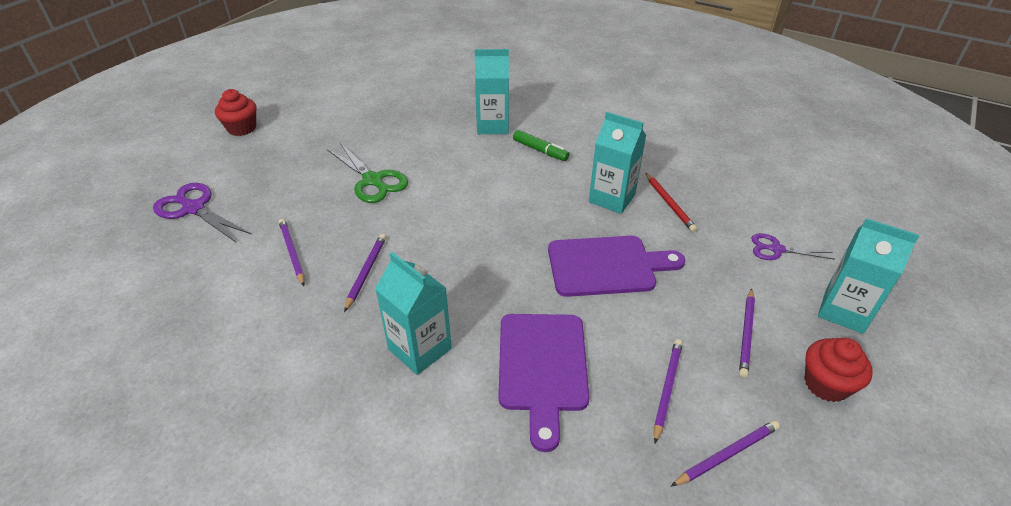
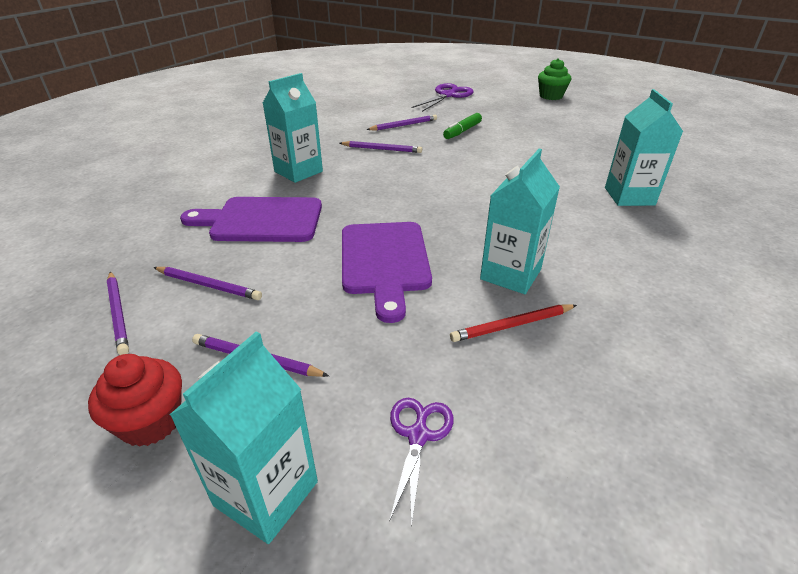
camera: 90 degrees right, 5 degrees down
(242, 128) = (551, 96): red cupcake -> green cupcake
(373, 180) = (499, 144): green scissors -> none
(540, 150) = (593, 226): green marker -> green marker (462, 131)

